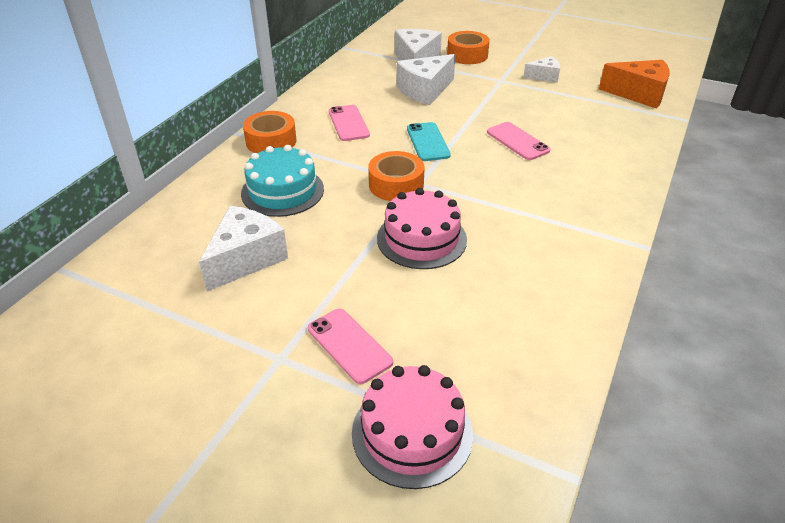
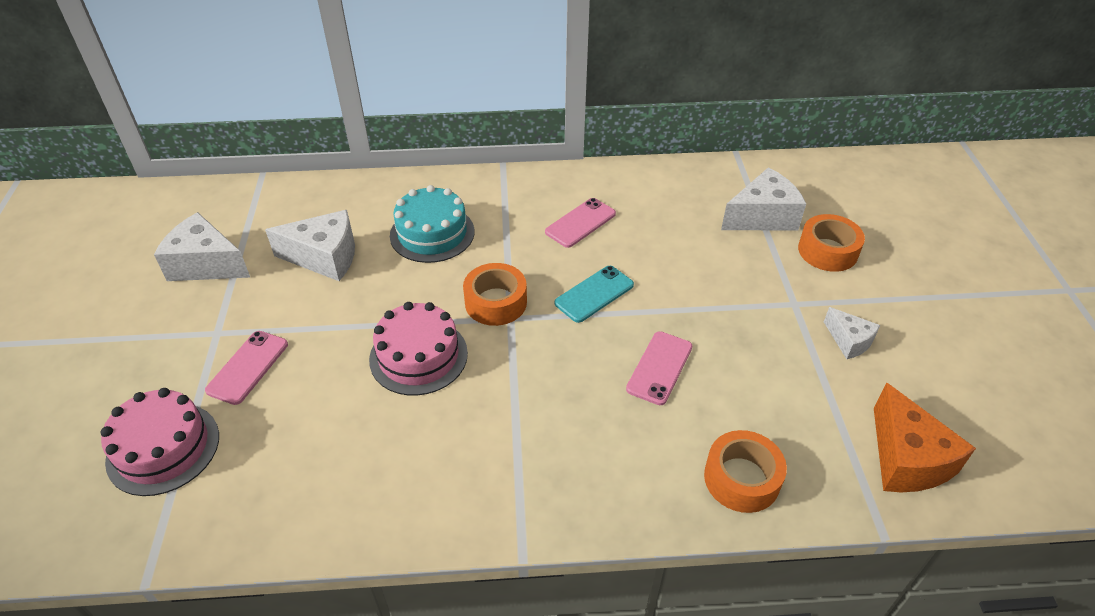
camera: 60 degrees right, 5 degrees up
(271, 141) = (505, 189): orange tape -> orange tape (741, 479)
(425, 90) = (702, 250): white cheese -> white cheese (206, 264)

